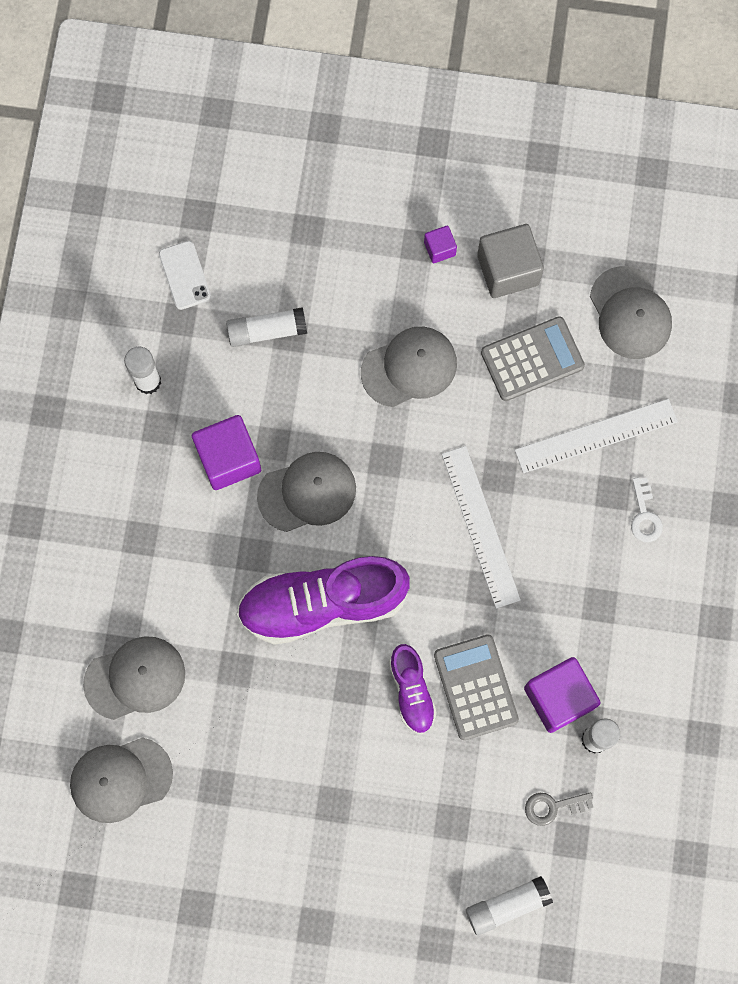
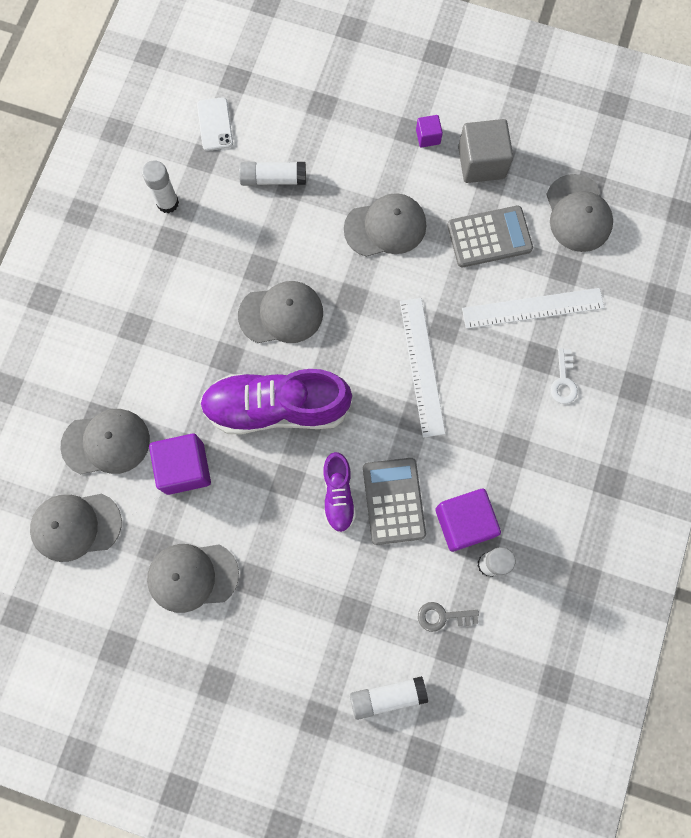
camera: 10 degrees right, 0 degrees up
(228, 459) = (221, 276): purple cube -> purple cube (185, 468)
(264, 812) = (192, 576): none -> grey cap

